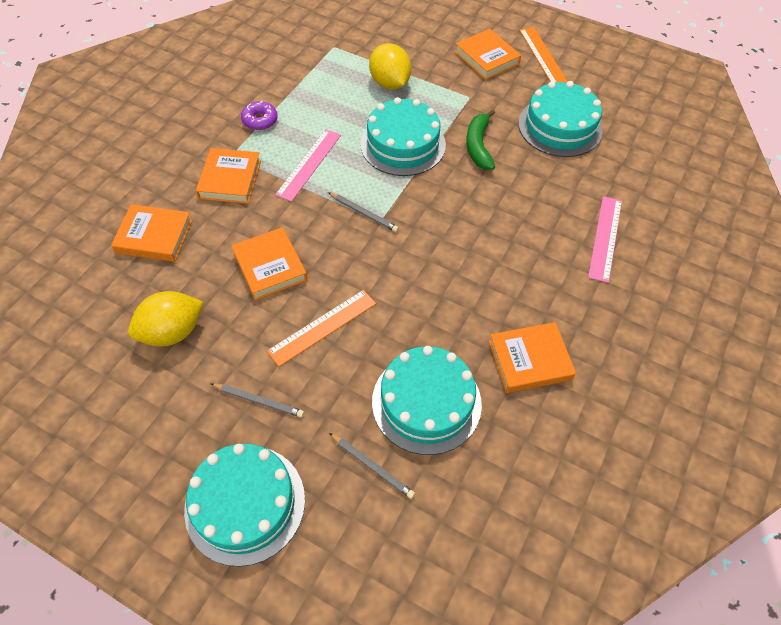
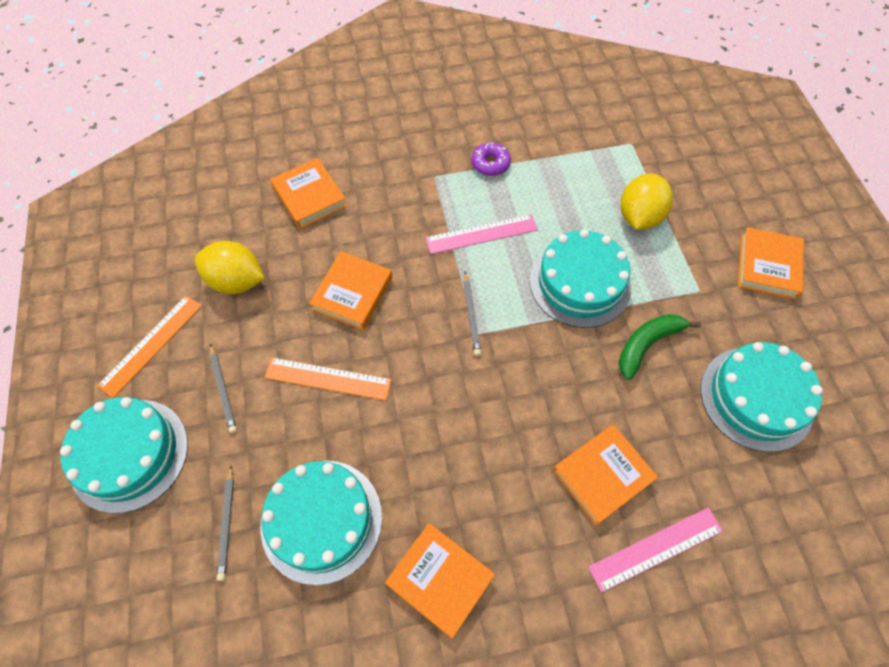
camera: 50 degrees right, 5 degrees up
(230, 179) = (410, 196): orange book -> orange book (602, 475)
(542, 55) = (834, 310): orange ruler -> orange ruler (151, 344)

